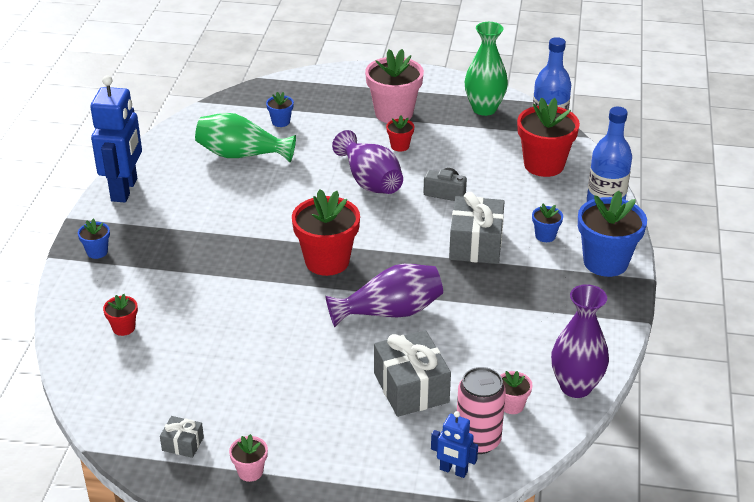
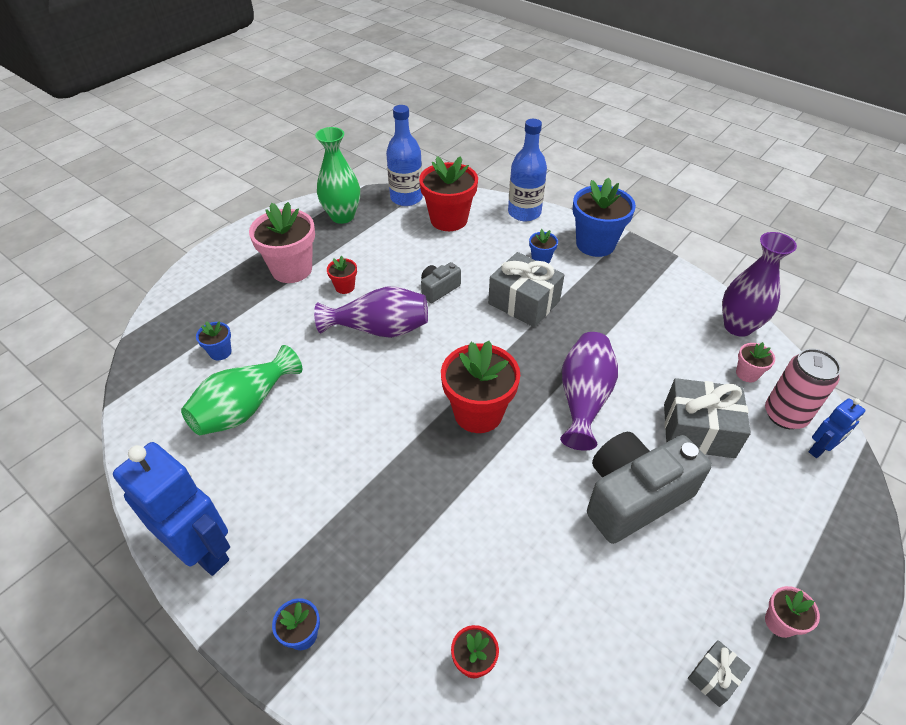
camera: 60 degrees left, 10 degrees up
(309, 366) = (633, 496): none -> grey camera

